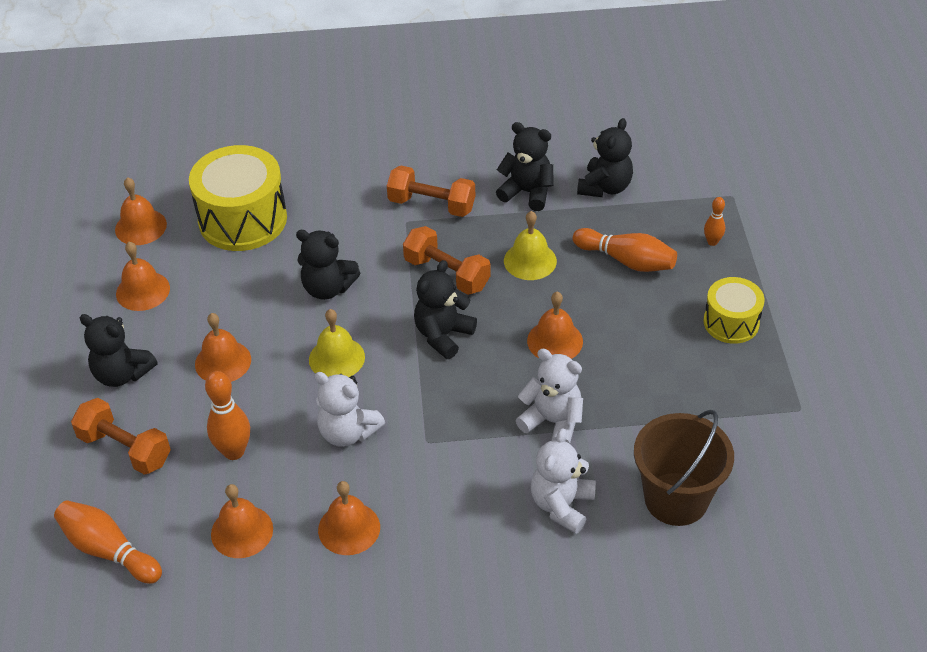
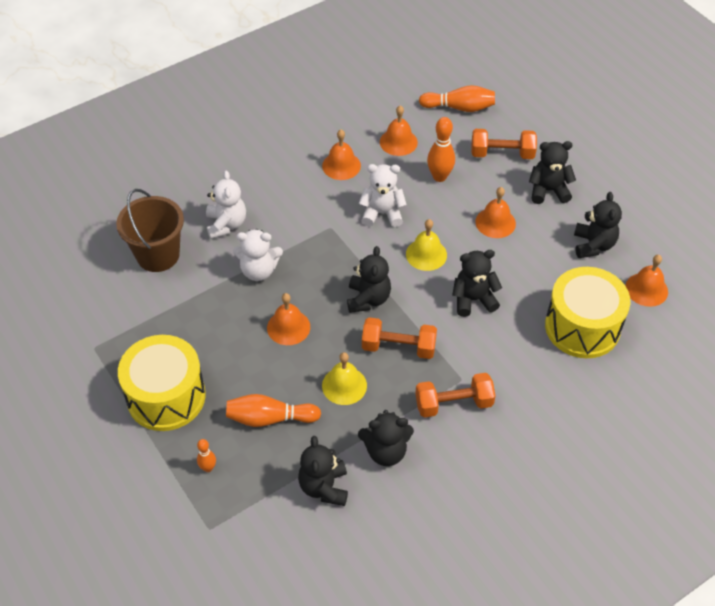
camera: 150 degrees right, 5 degrees up
(143, 291) = (593, 245): orange bell -> black teddy bear
(731, 322) = (166, 396): yellow drum -> yellow drum, size x1.73

